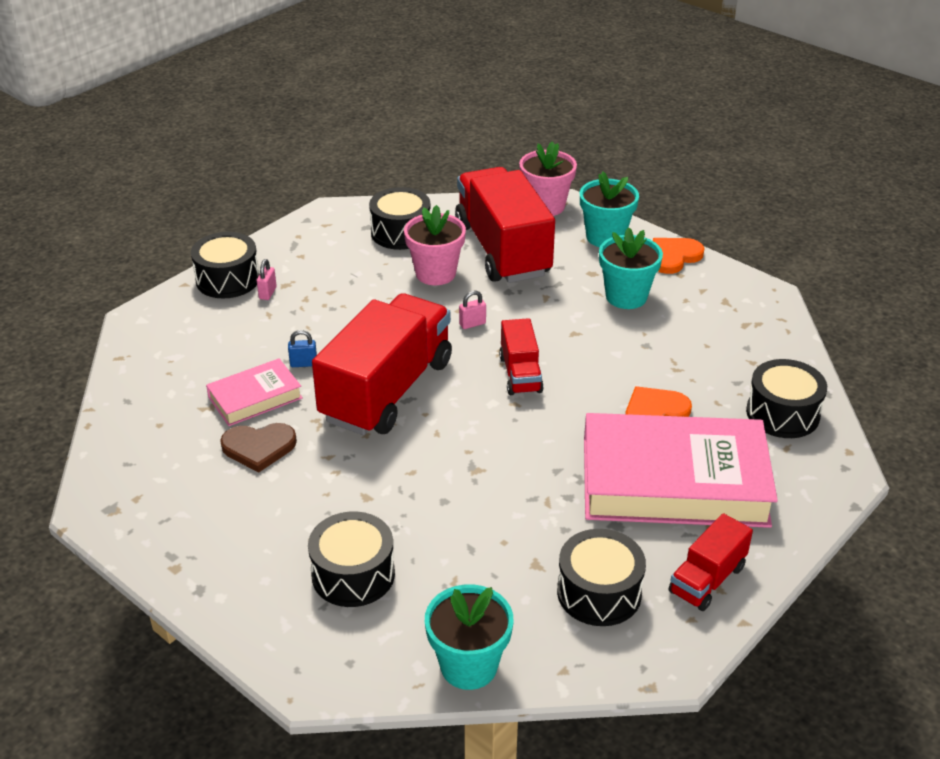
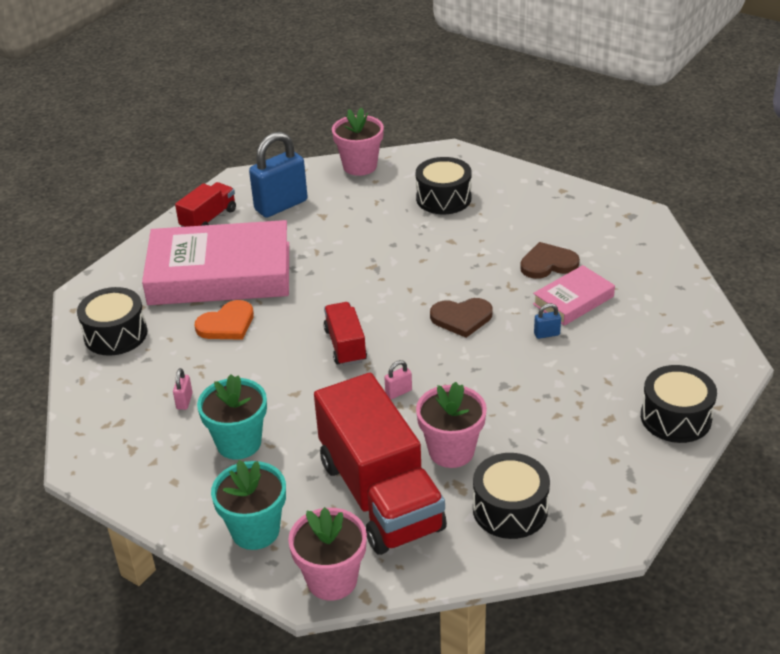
camera: 175 degrees right, 0 degrees up
(267, 293) = (622, 405): pink padlock -> pink padlock (184, 401)
(387, 390) = (461, 318): red truck -> brown heart
(469, 666) = (360, 166): turquoise flower pot -> pink flower pot
(599, 592) = (281, 205): black drum -> blue padlock
(673, 257) = (176, 507): orange heart -> none

